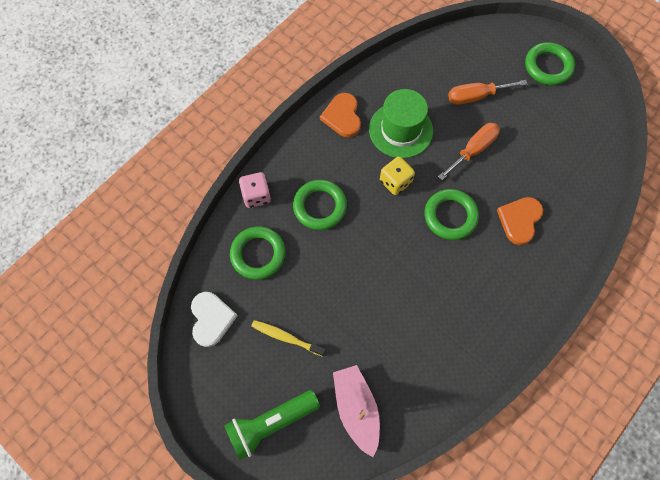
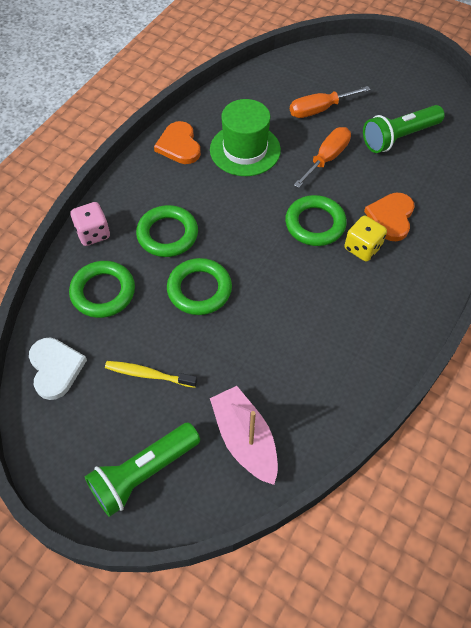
camera: 10 degrees left, 10 degrees down
(395, 182) = (248, 199): yellow dice -> yellow dice (362, 248)
(544, 137) = (399, 137): none -> green flashlight
(548, 66) = (388, 75): green ring -> green ring (199, 289)

